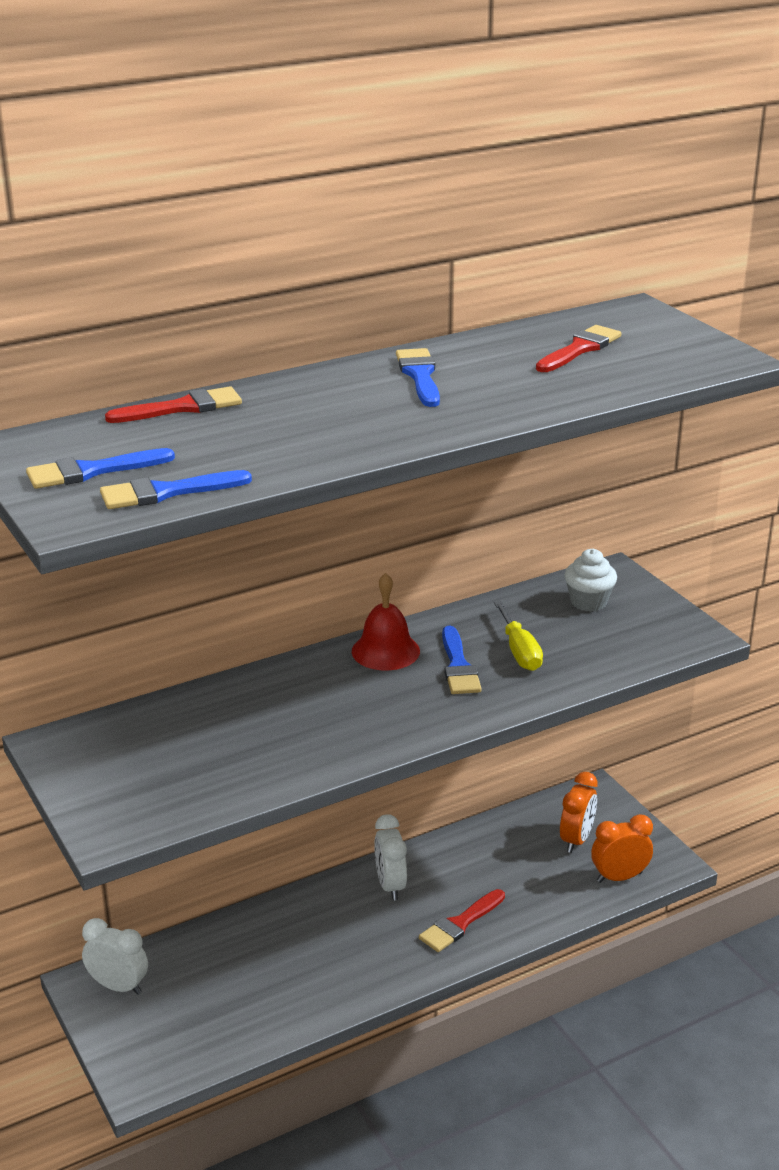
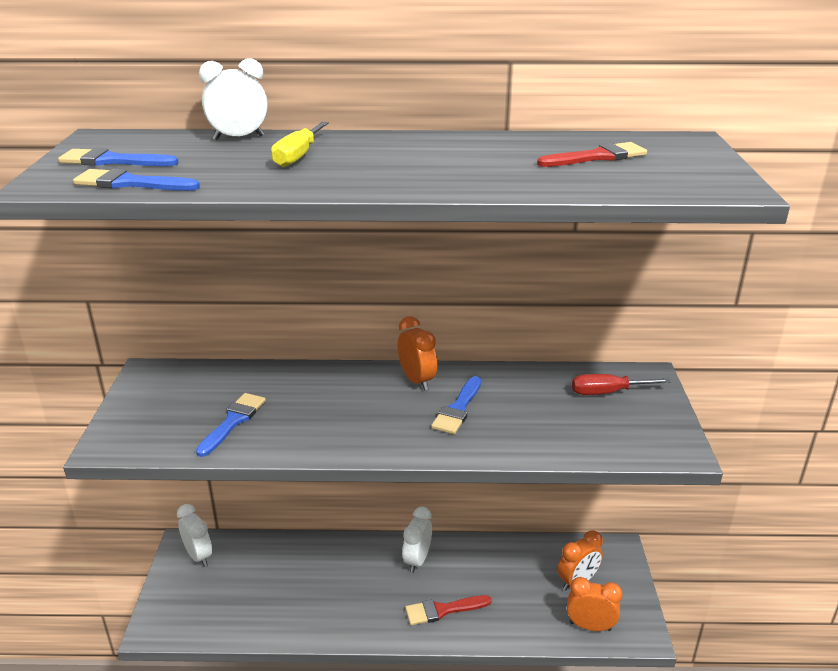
camera: 30 degrees right, 0 degrees up
(183, 407) = (238, 138): red brush -> white clock
(385, 651) = (417, 380): red bell -> orange clock
(420, 375) = (436, 150): blue brush -> blue brush (233, 421)
(519, 651) = (515, 413): yellow screwdriver -> yellow screwdriver (298, 156)
(588, 602) = (607, 392): white cupcake -> red screwdriver

